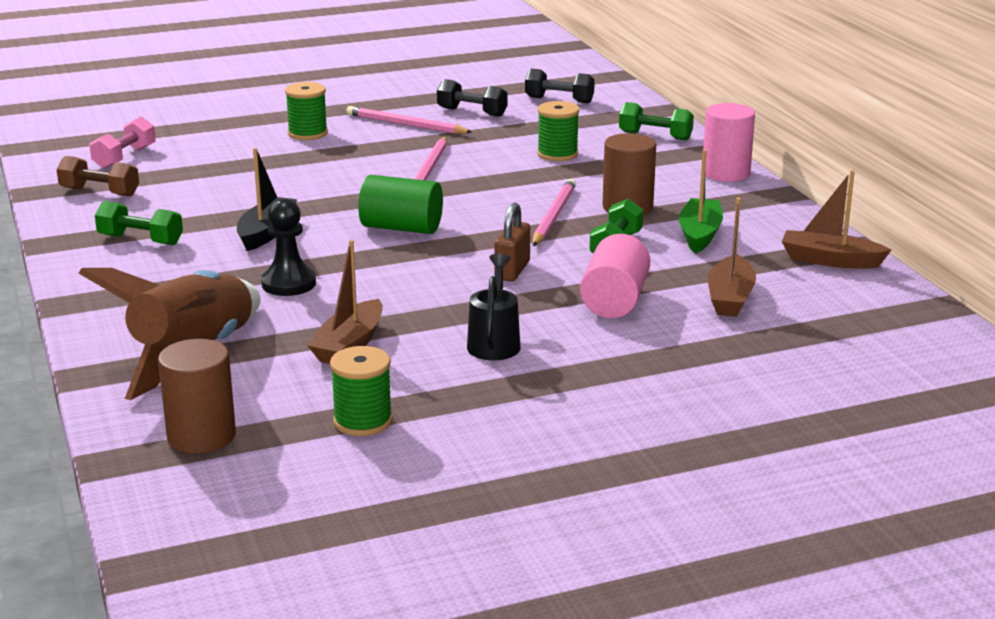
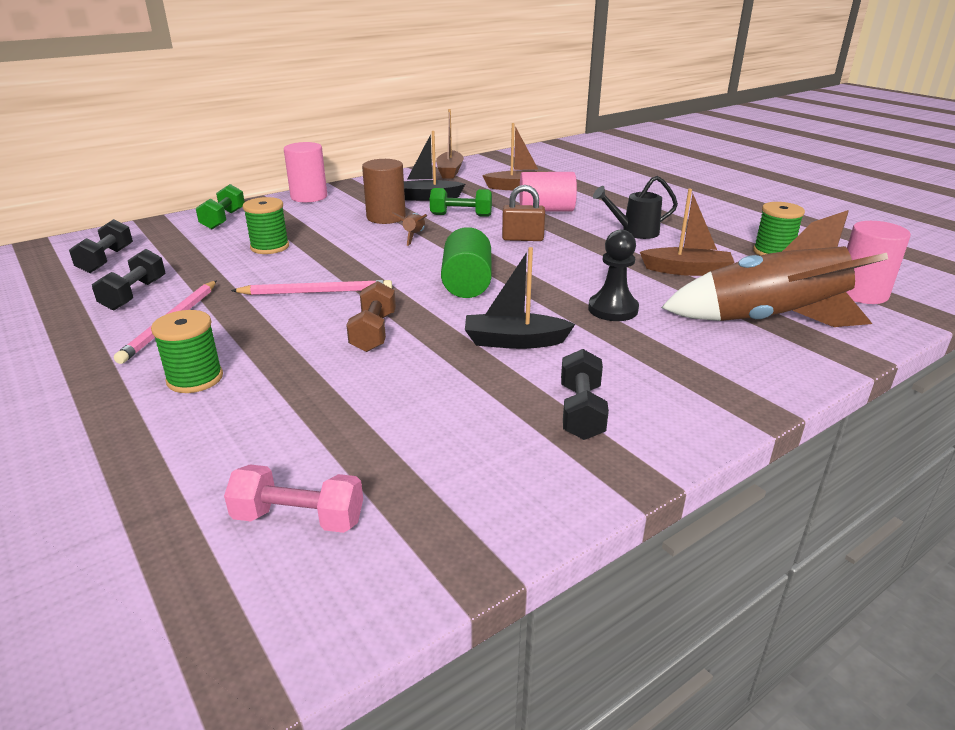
camera: 105 degrees left, 5 degrees up
(100, 192) = (450, 496): brown dumbbell -> brown dumbbell (373, 332)
(140, 240) = (581, 411): green dumbbell -> black dumbbell
(201, 436) = (861, 293): brown cylinder -> pink cylinder
(553, 216) = (414, 236): pink pencil -> brown rocket
(699, 234) = (427, 197): green boat -> black boat

